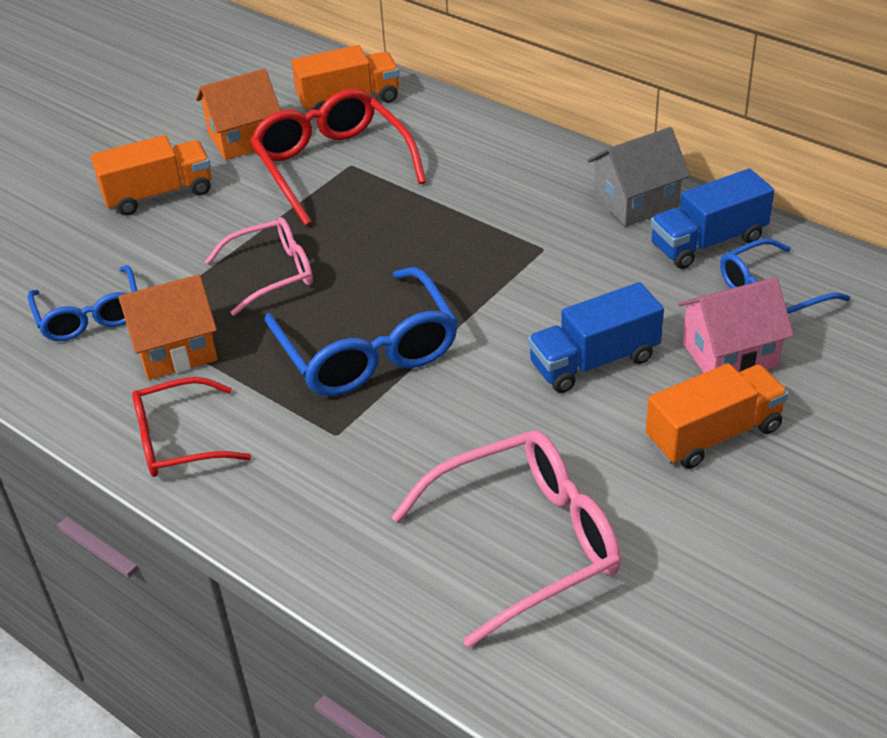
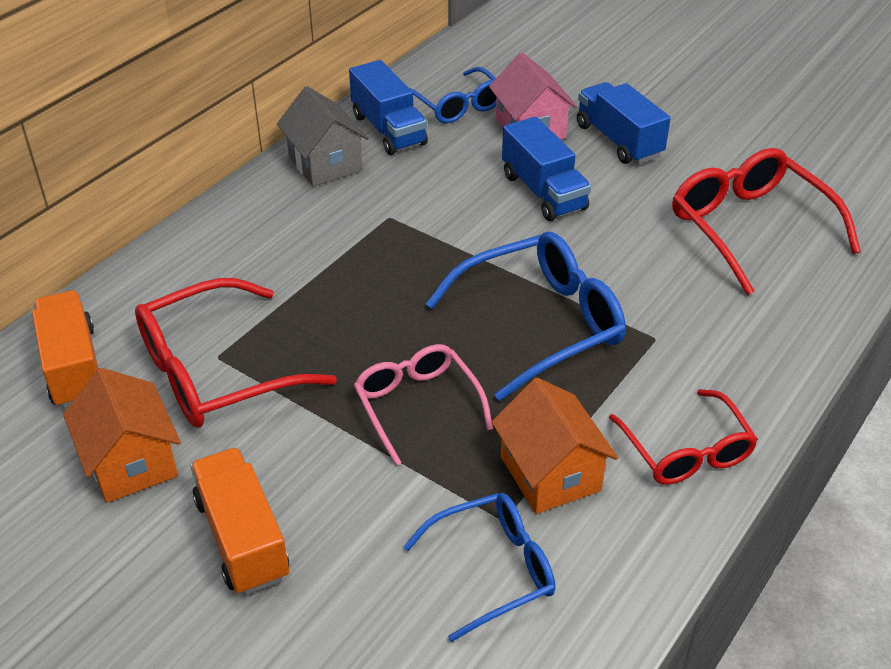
camera: 95 degrees left, 0 degrees up
(525, 543) = (749, 228): pink glasses -> red glasses
(713, 434) = (618, 140): orange truck -> blue truck

